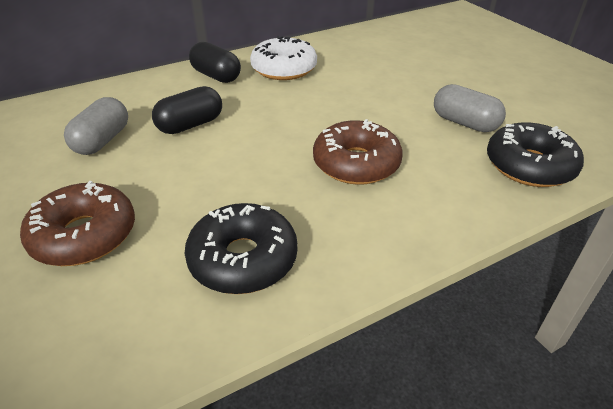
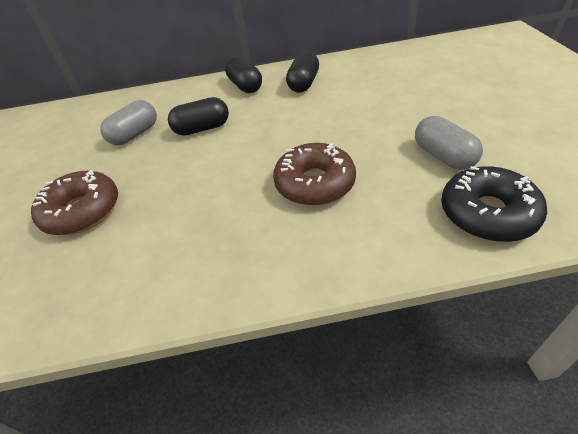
camera: 25 degrees right, 5 degrees up
(243, 259) = (175, 255): black donut -> none
(284, 69) = (303, 84): white donut -> black capsule

